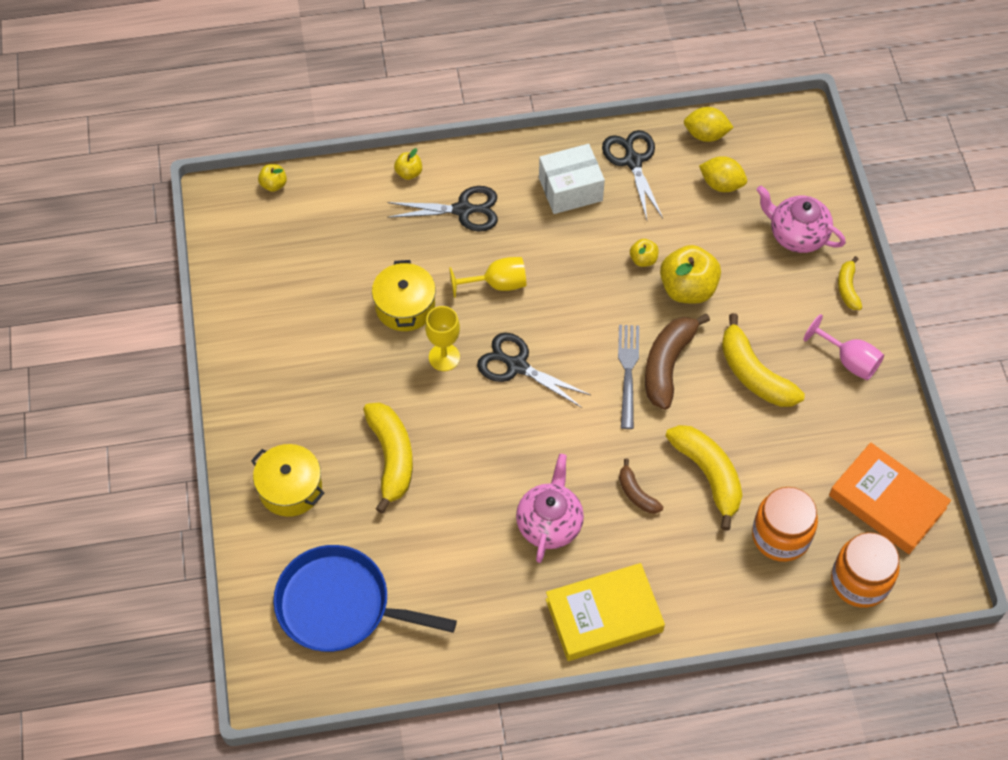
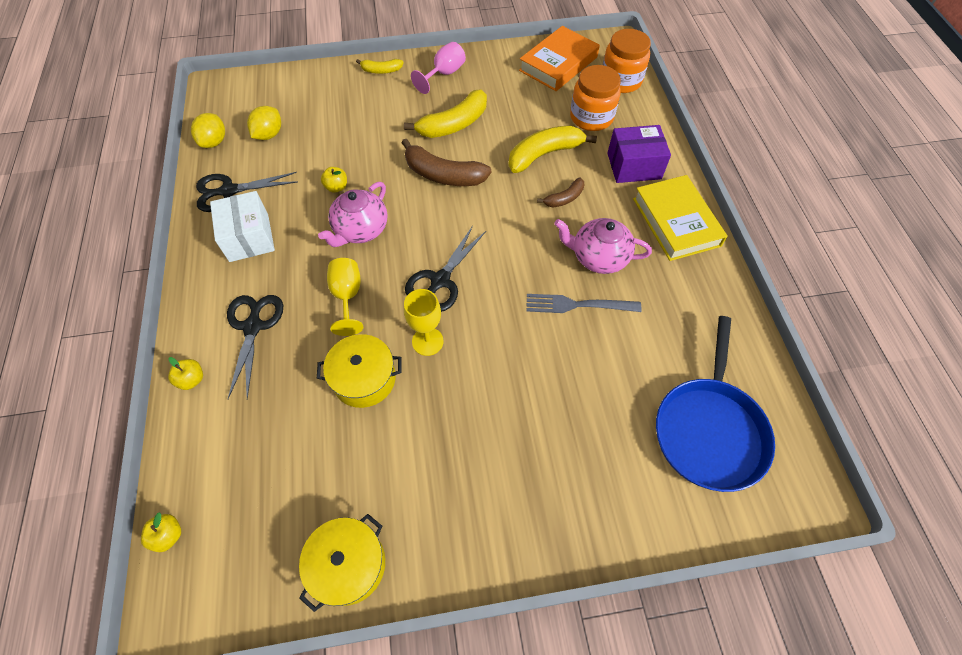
camera: 90 degrees left, 0 degrees up
(290, 488) = (585, 488): yellow pot -> yellow pot (349, 565)
(392, 458) = (542, 386): yellow banana -> none
(628, 371) = (449, 201): grey fork -> grey fork (577, 305)
(688, 289) = (370, 159): yellow apple -> none
(695, 578) = (634, 166): none -> purple box
(797, 235) = (328, 94): pink teapot -> pink teapot (360, 230)

